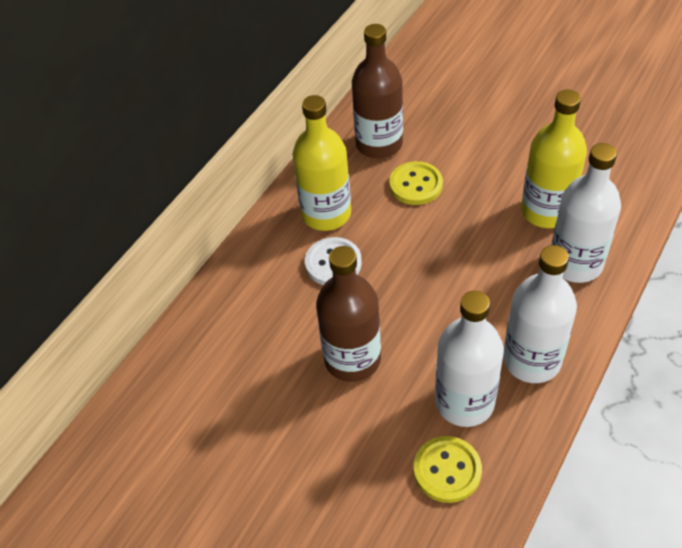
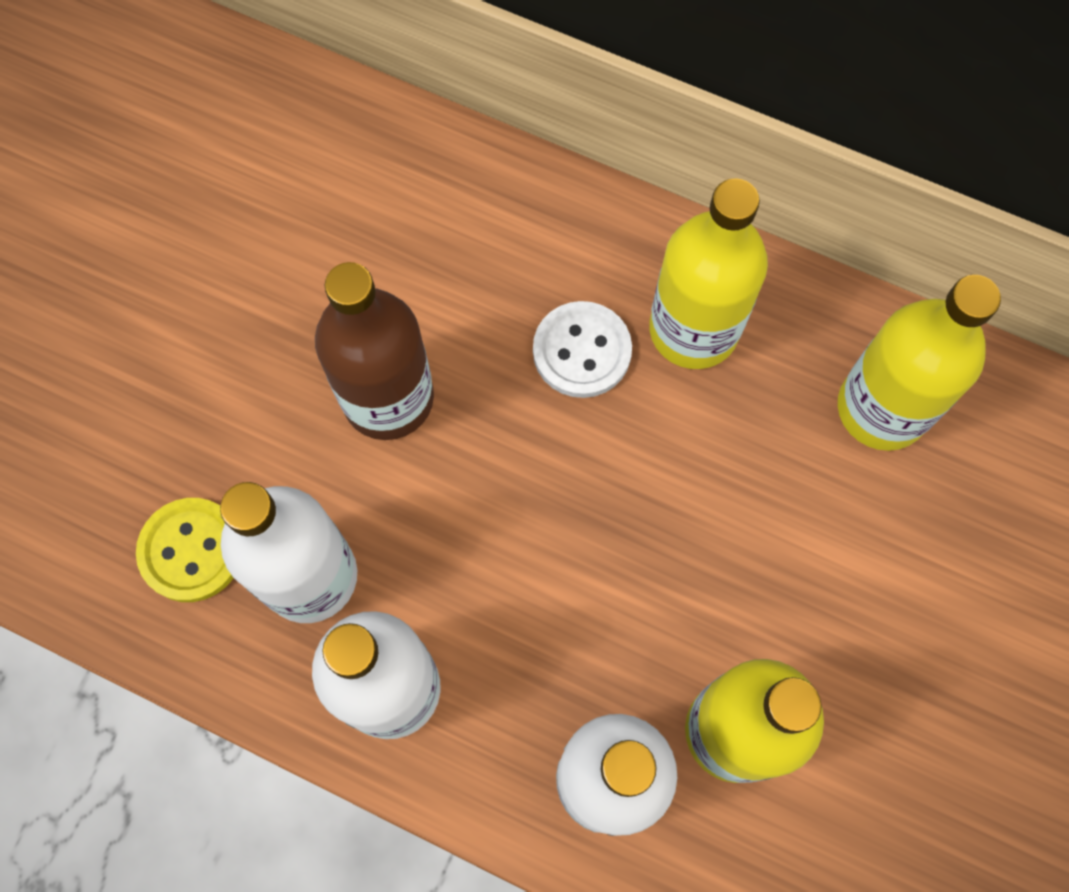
camera: 80 degrees right, 20 degrees up
(379, 144) = (882, 408): brown bottle -> yellow bottle
(415, 185) = (780, 482): yellow button -> none

